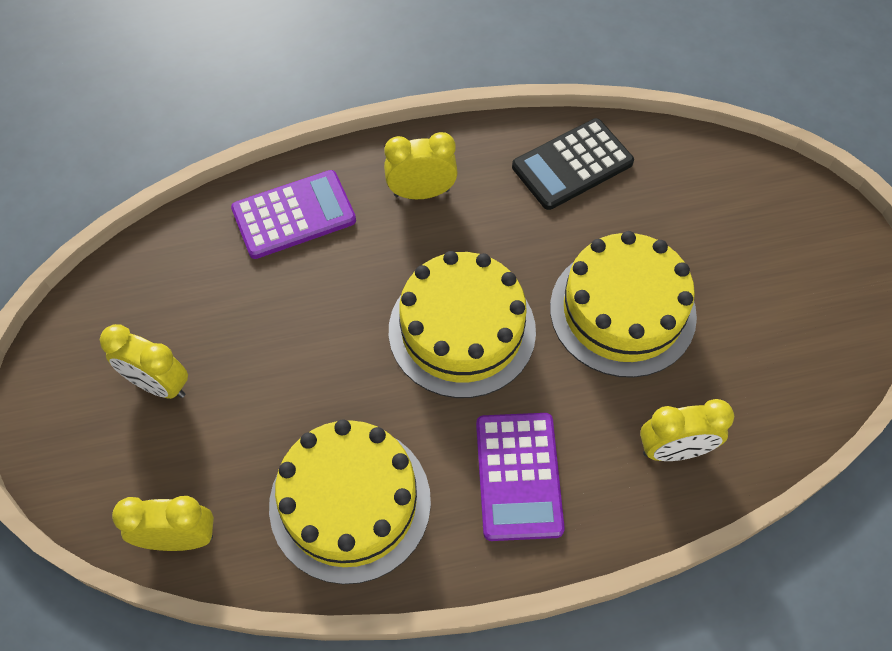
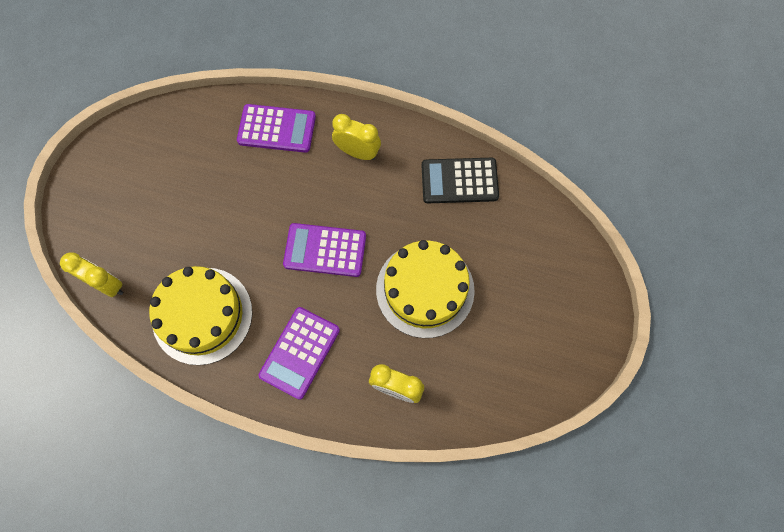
camera: 30 degrees right, 10 degrees up
(159, 384) = (146, 192): yellow clock -> none
(462, 330) = (325, 250): yellow cake -> purple calculator

